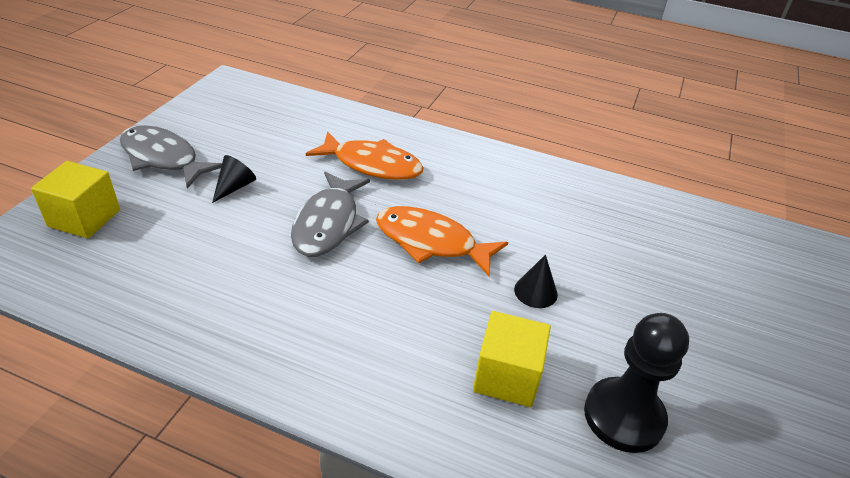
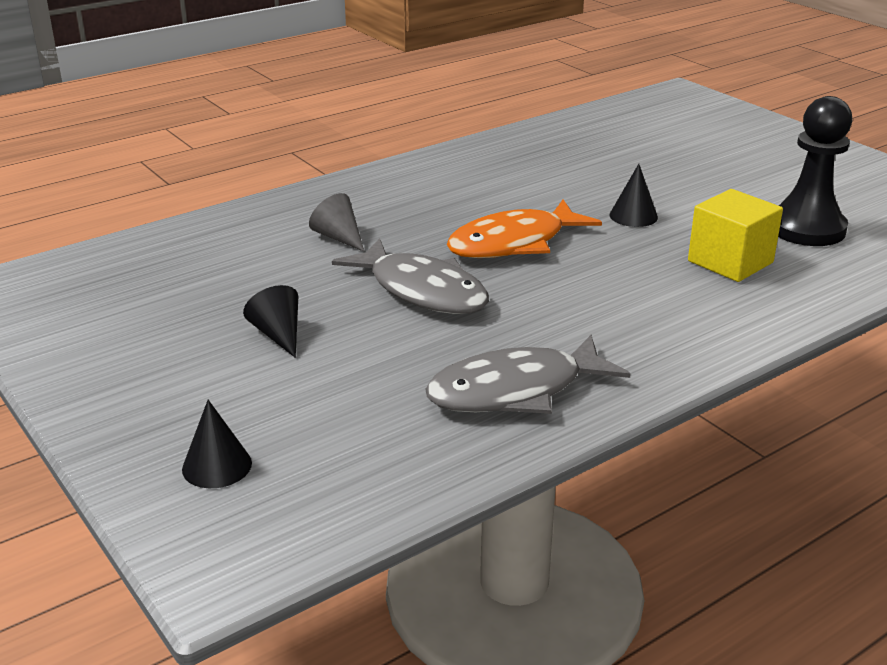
camera: 55 degrees left, 10 degrees down
(84, 218) = (217, 466): yellow cube -> black cone
(163, 158) = (140, 376): grey fish -> grey fish (515, 390)
(372, 165) = (339, 237): orange fish -> grey cone

